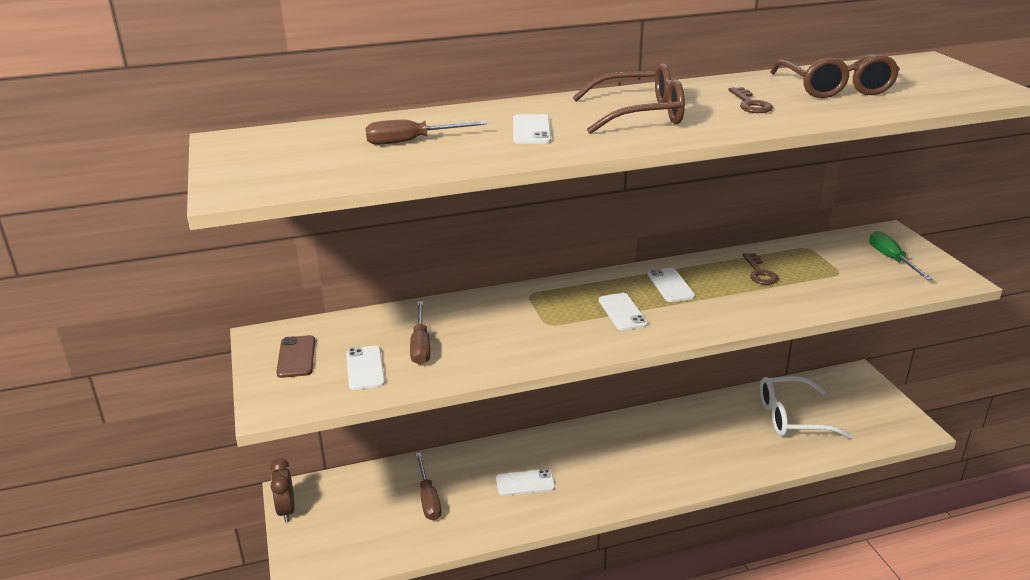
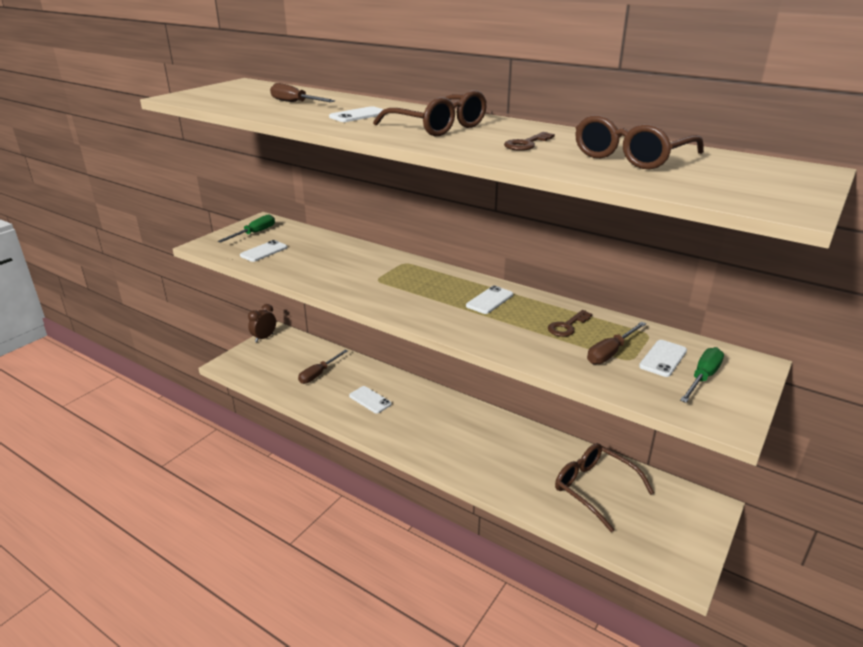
camera: 50 degrees right, 0 degrees up
(296, 357) = (254, 233): brown phone -> green screwdriver
(420, 345) = (304, 256): brown screwdriver -> brown screwdriver (610, 352)
(622, 312) = (427, 296): white phone -> white phone (663, 358)
(792, 417) = (594, 489): white glasses -> brown glasses

